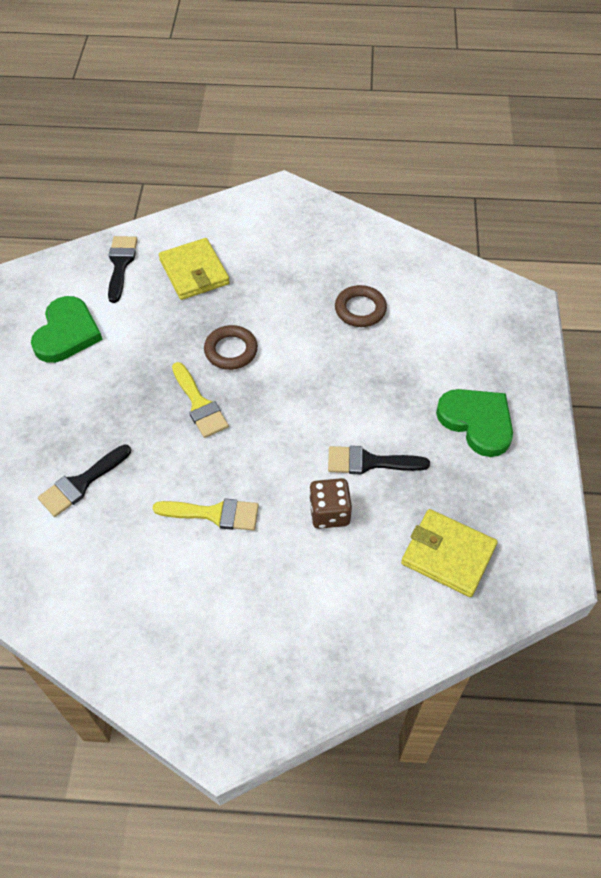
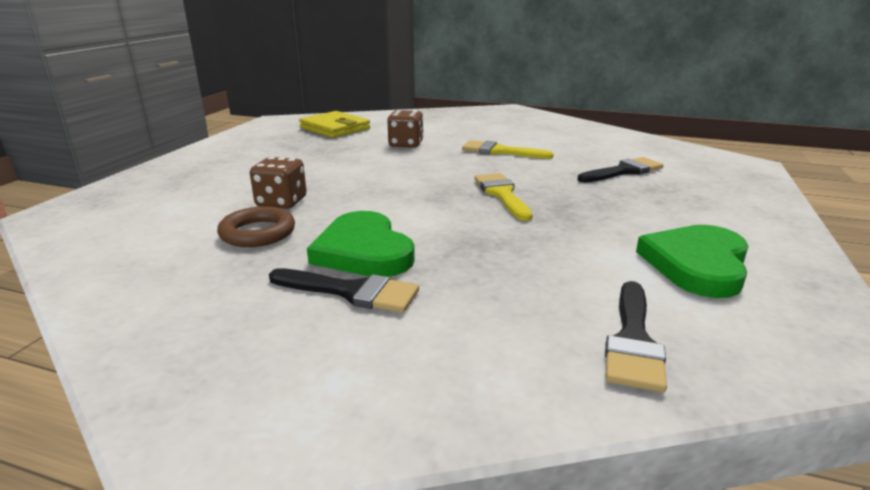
camera: 165 degrees left, 30 degrees down
(194, 272) = (484, 307): yellow wallet -> none
(231, 350) = (452, 222): brown ring -> none
(369, 462) = (354, 156): black brush -> black brush (352, 292)
(374, 352) = (281, 202): none -> brown dice
(477, 422) = (239, 161): green heart -> green heart (363, 251)

